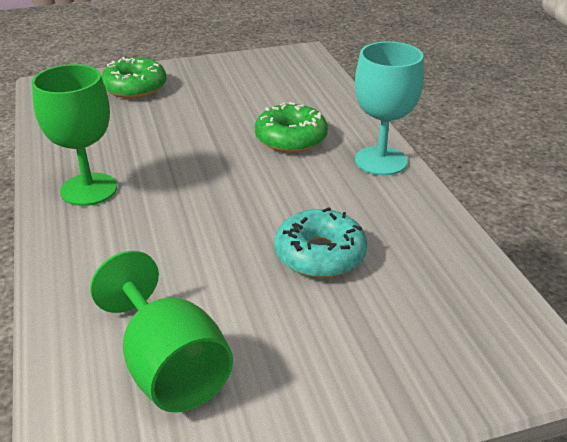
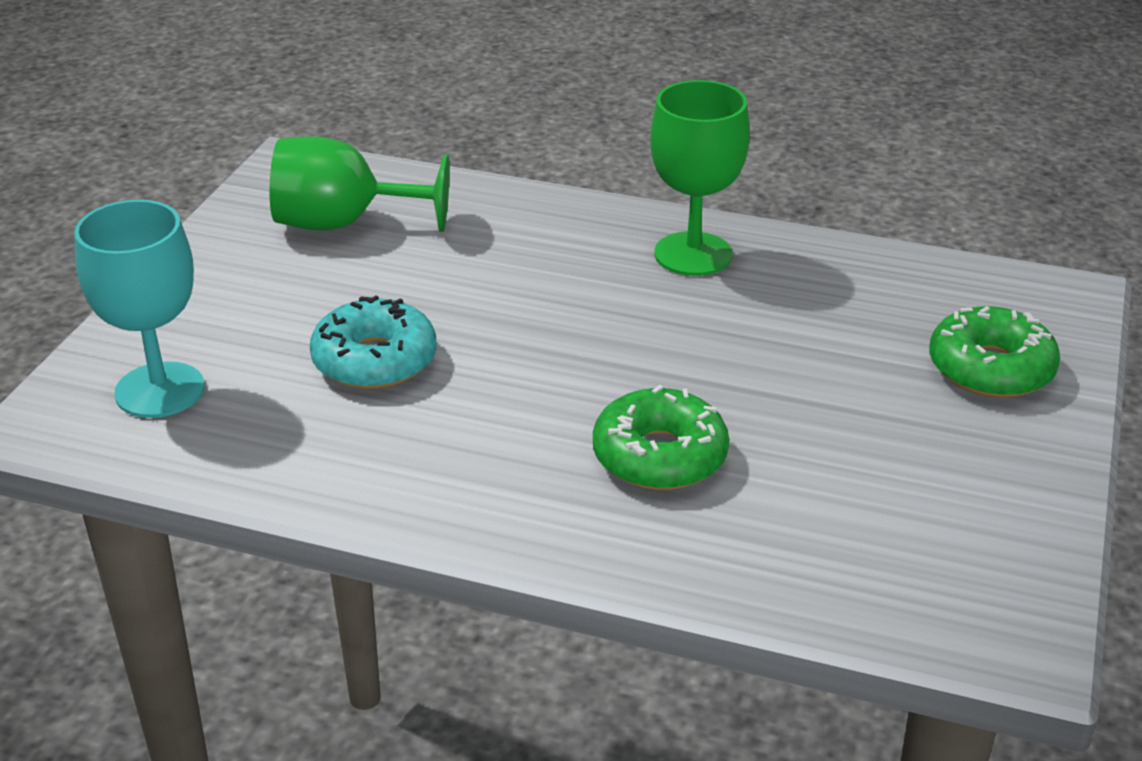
camera: 125 degrees right, 0 degrees up
(381, 161) = (500, 513): turquoise goblet -> turquoise goblet (160, 390)

